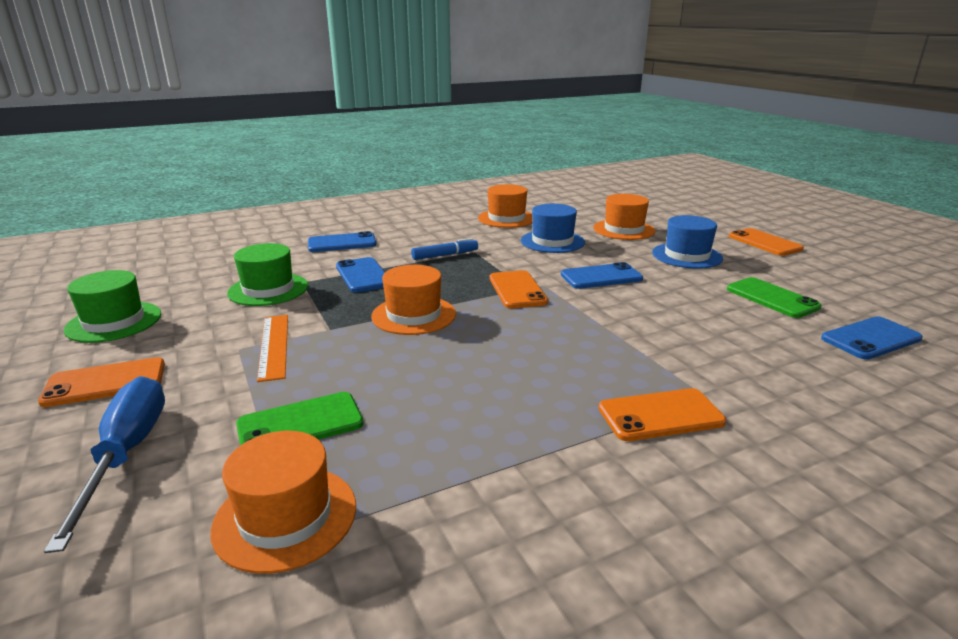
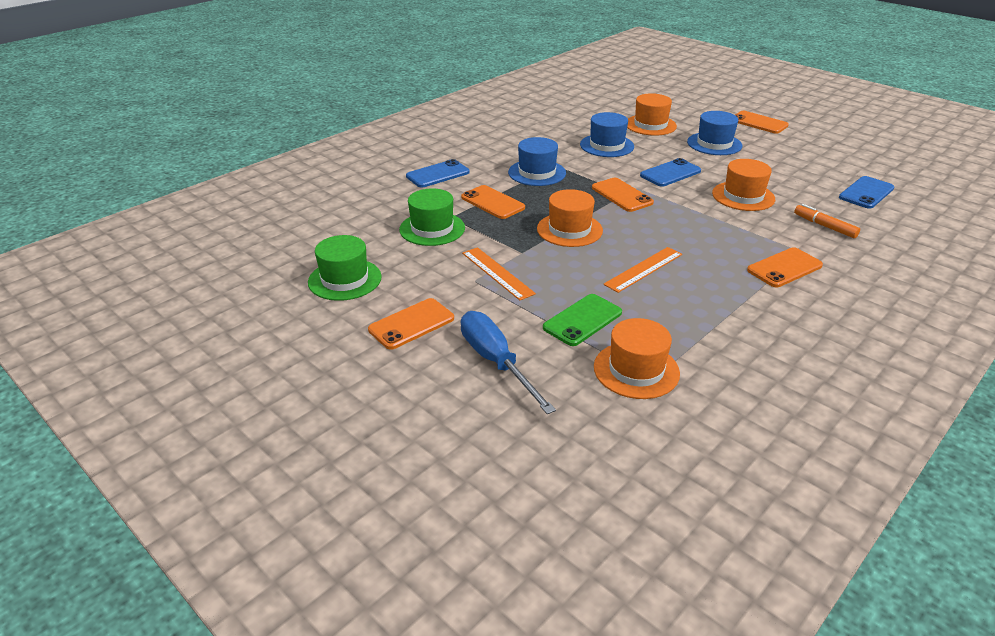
camera: 20 degrees left, 10 degrees up
(363, 275) = (493, 202): blue phone -> orange phone
(445, 255) = (537, 173): blue marker -> blue hat
(453, 376) = (643, 269): none -> orange ruler
(506, 218) = (548, 127): orange hat -> orange hat (743, 196)
(771, 370) = (824, 226): none -> orange marker
(772, 298) = (793, 172): green phone -> none

